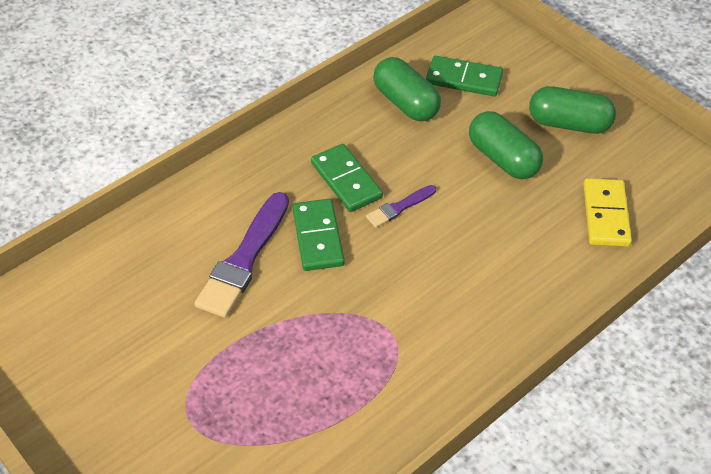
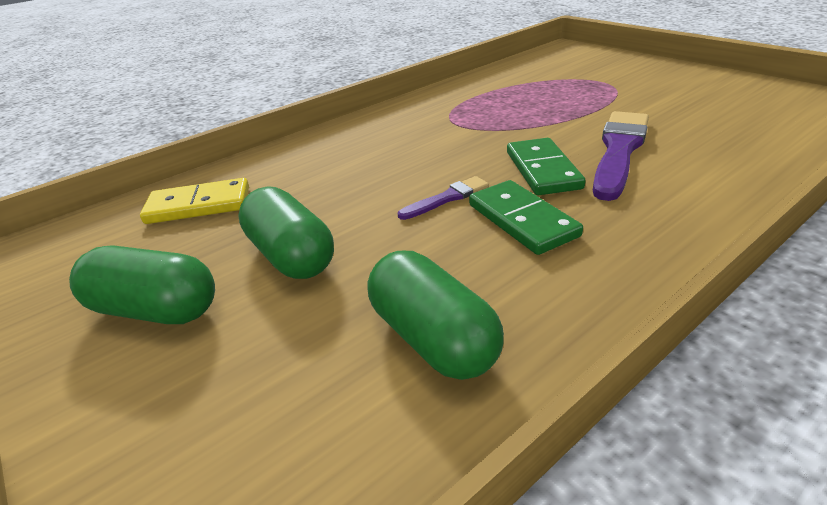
camera: 175 degrees left, 15 degrees down
(464, 79) = (302, 397): green domino -> none
(606, 215) = (199, 205): yellow domino -> yellow domino turned 75 degrees clockwise

